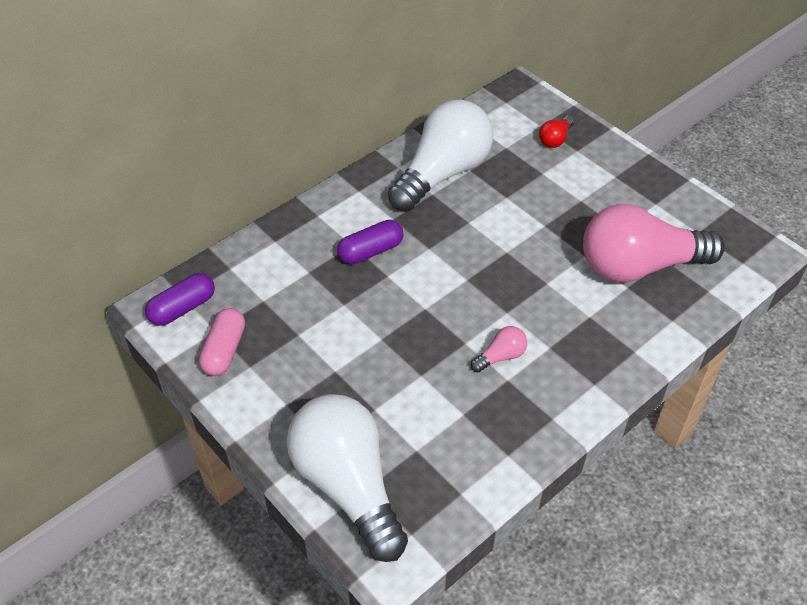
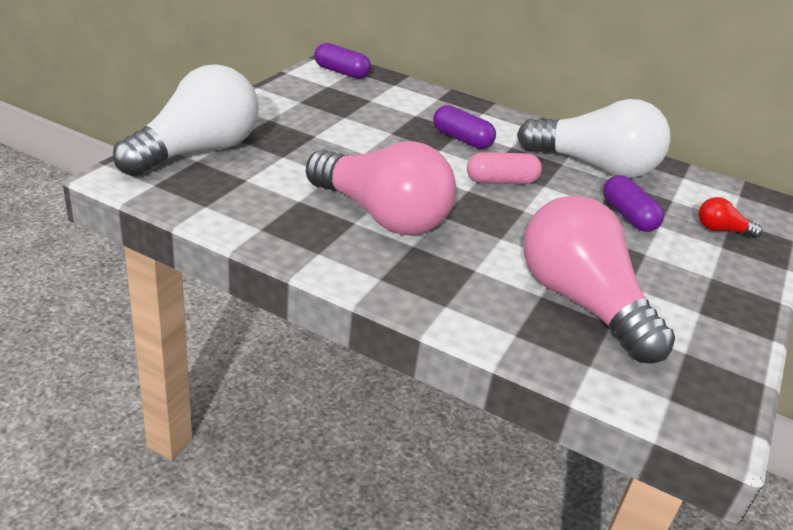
camera: 65 degrees right, 15 degrees down
(224, 350) = (309, 90): pink capsule -> pink capsule (501, 181)
(500, 356) = (381, 216): pink light bulb -> pink light bulb, size x2.49
(526, 187) = (628, 216): none -> purple capsule

